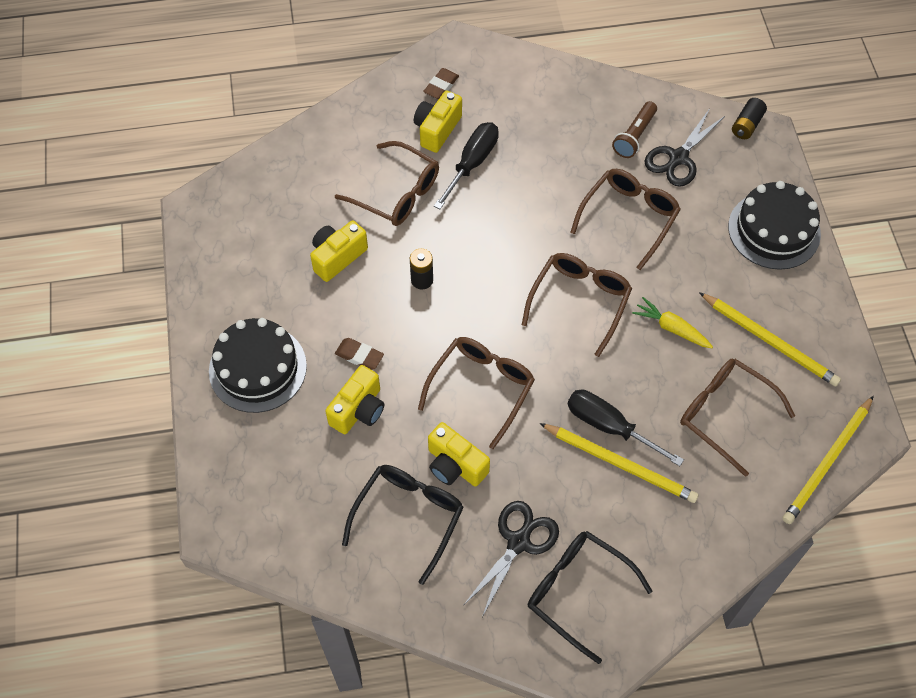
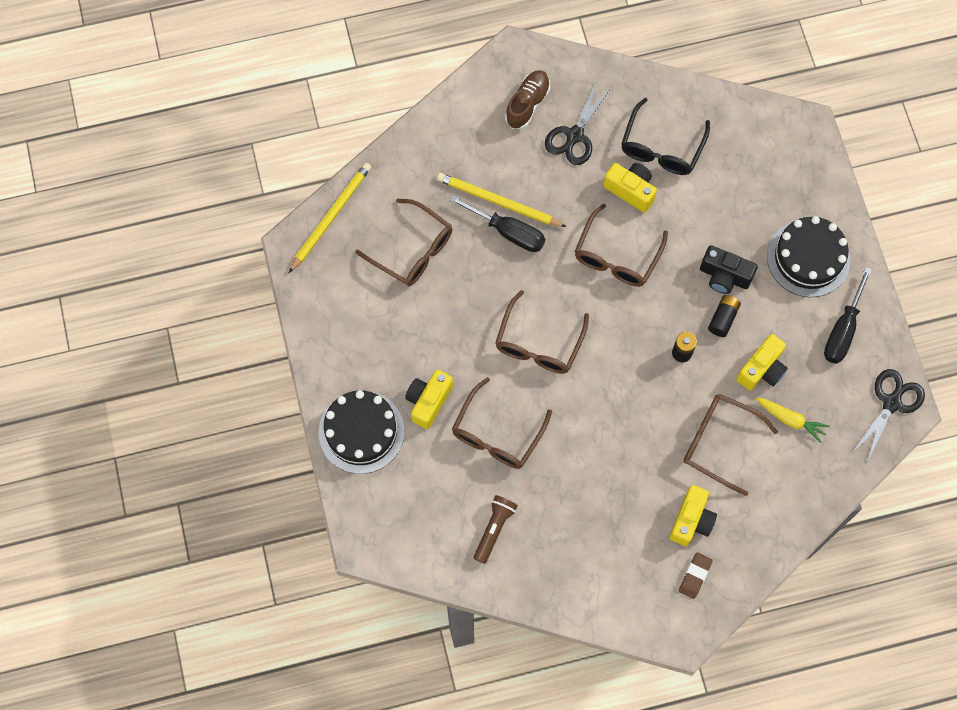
camera: 175 degrees right, 10 degrees up
(358, 410) = (716, 229): yellow camera -> yellow camera (428, 401)
(359, 356) = (724, 276): brown eraser -> black camera
(472, 163) = (651, 483): black screwdriver -> black screwdriver (842, 330)
(577, 591) = (527, 104): black glasses -> brown shoe
(671, 328) = (457, 324): yellow carrot -> yellow carrot (791, 420)
(678, 158) = (450, 507): black scissors -> black scissors (891, 403)
(746, 125) = (381, 553): black battery -> black battery (723, 319)
(770, 341) = (371, 319): yellow pencil -> none

